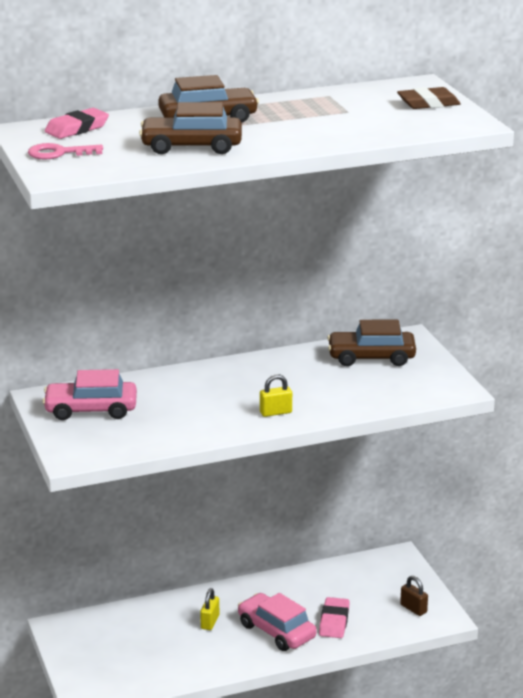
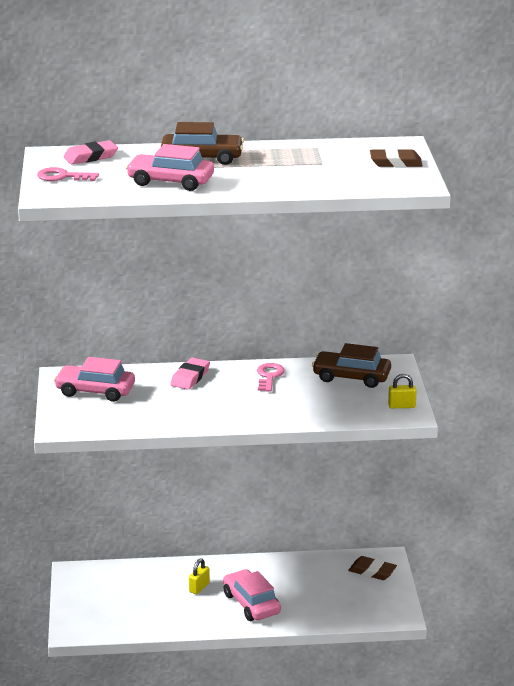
camera: 15 degrees right, 0 degrees up
(191, 146) = (170, 182): brown car -> pink car
(275, 412) = (244, 413): yellow padlock -> yellow padlock (401, 406)
(280, 368) = (269, 376): none -> pink key
(334, 621) = (304, 603): pink eraser -> pink eraser (190, 377)
(391, 574) = (372, 571): none -> brown eraser
(413, 608) = (377, 604): brown padlock -> none

